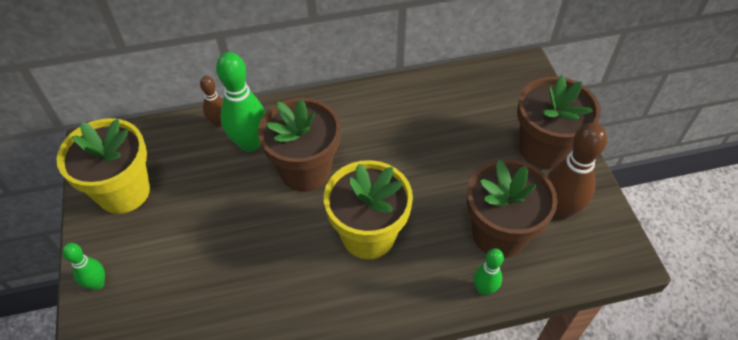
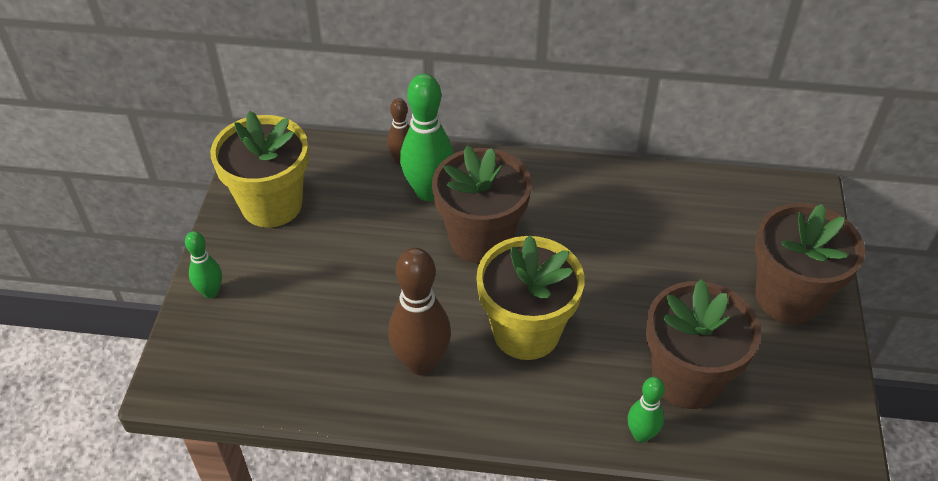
camera: 20 degrees right, 5 degrees down
(558, 210) = (775, 375): brown bowling pin -> brown bowling pin (421, 363)

